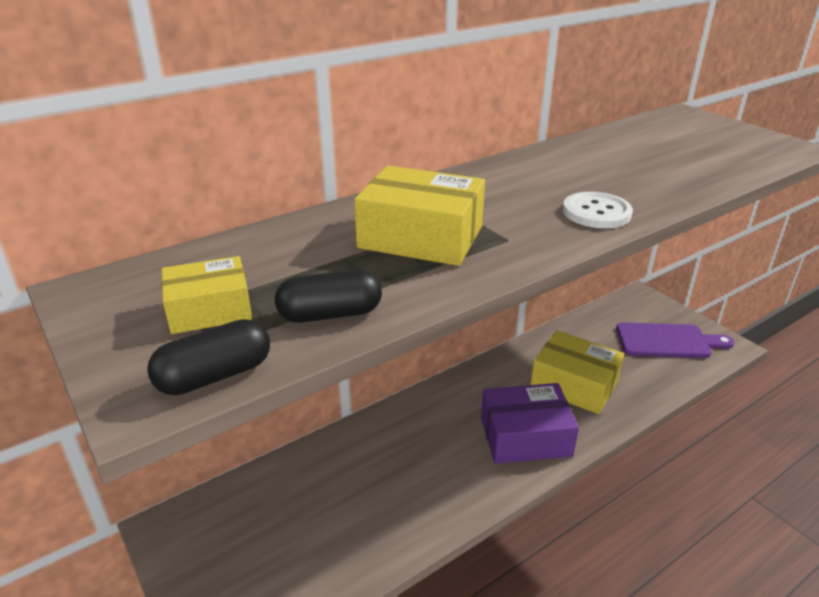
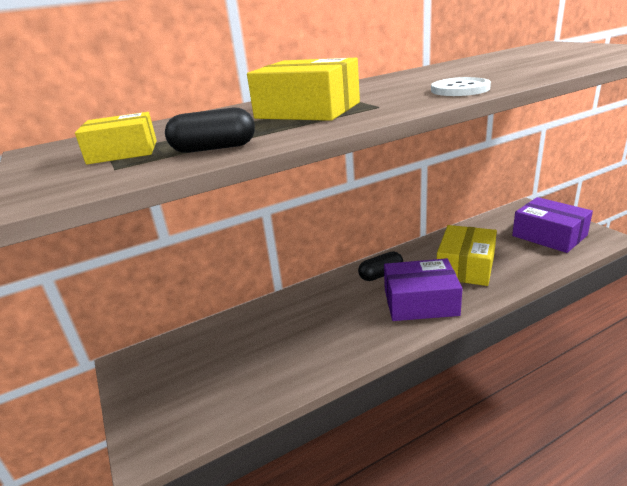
camera: 10 degrees right, 5 degrees down
(215, 376) = (103, 181): black capsule -> black capsule (381, 274)
(574, 384) = (465, 266): yellow box -> yellow box turned 75 degrees clockwise
(667, 341) = (549, 236): purple cutting board -> purple box

